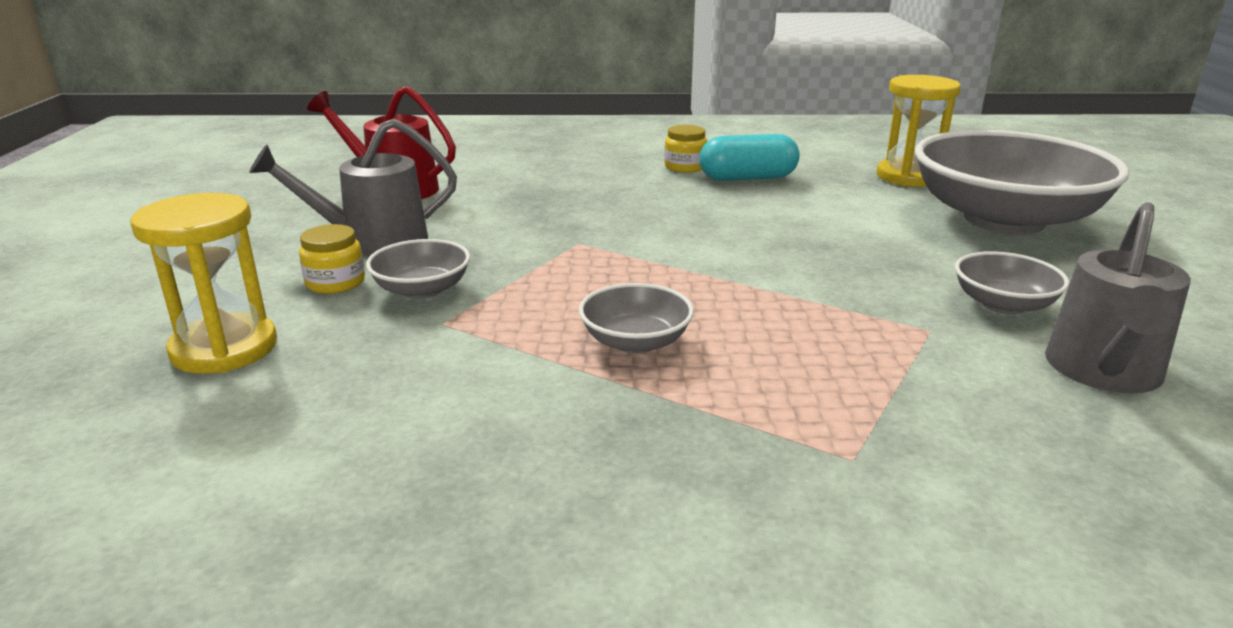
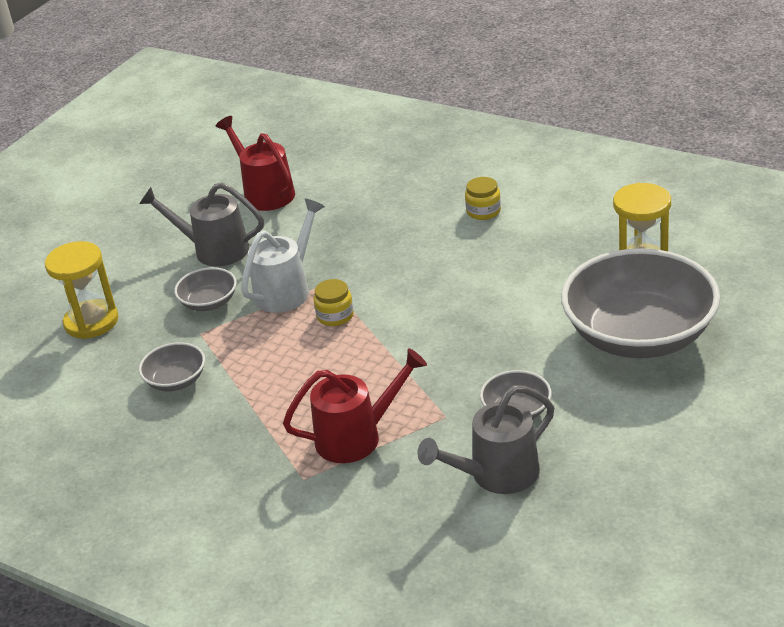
camera: 35 degrees right, 10 degrees up
(335, 282) = (170, 283): yellow jar -> yellow jar (335, 316)
(528, 257) = (287, 289): none -> white watering can
(635, 342) = (280, 376): grey bowl -> grey bowl (176, 380)
(747, 178) = (514, 237): turquoise capsule -> none
(852, 381) = (357, 437): none -> red watering can

